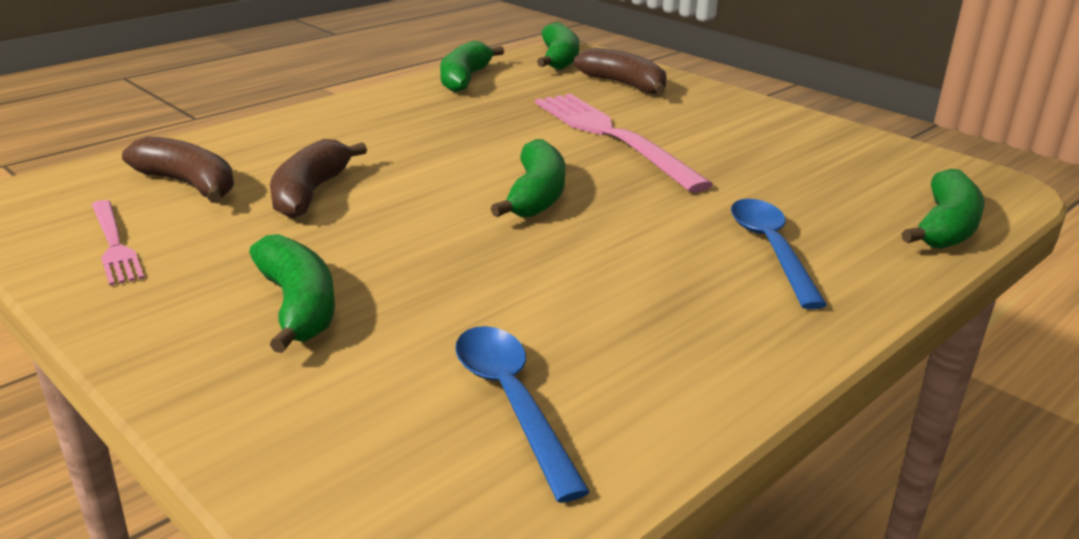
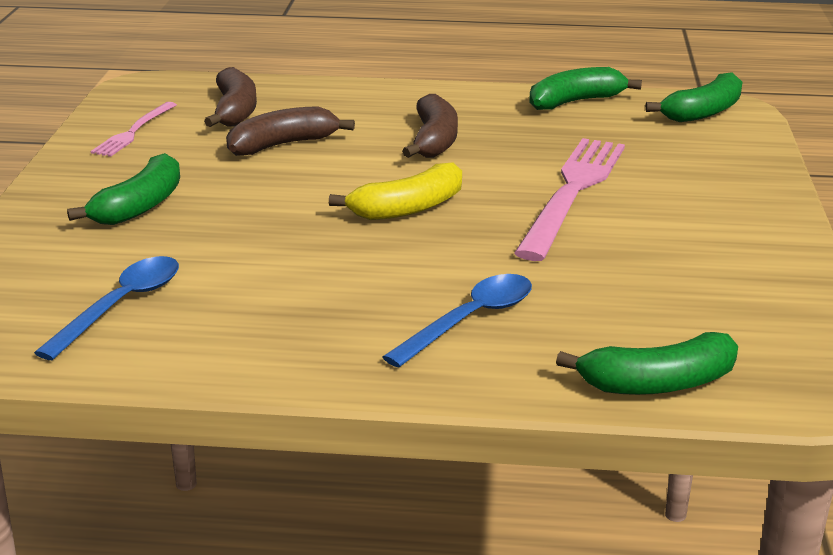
camera: 50 degrees right, 0 degrees up
(536, 196) = (408, 208): green banana -> yellow banana
(624, 85) = (702, 155): brown banana -> brown banana (434, 141)

